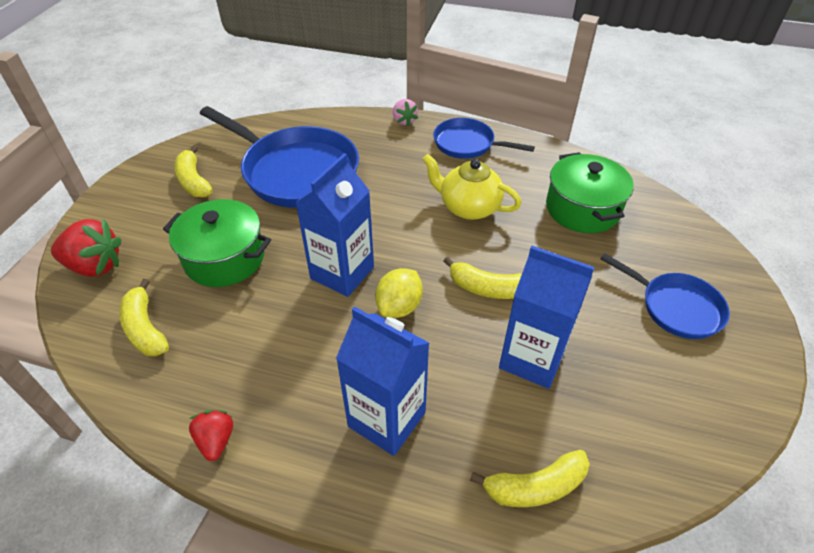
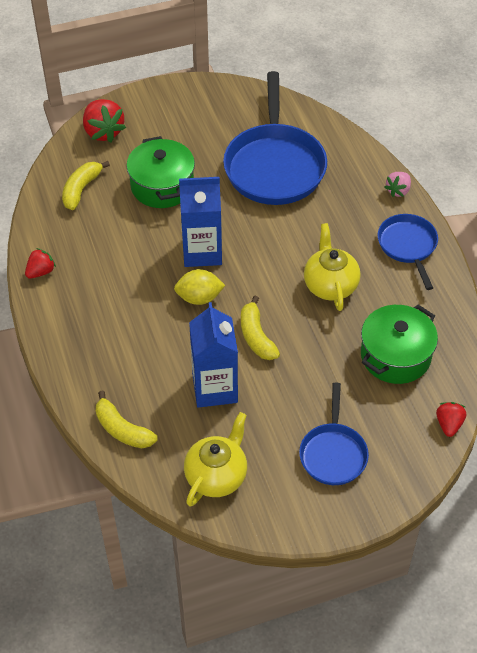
camera: 55 degrees right, 5 degrees up
(193, 181) = (213, 120): yellow banana -> none
(386, 419) = (112, 338): blue carton -> none
(658, 423) = (217, 476): none -> yellow teapot
(681, 215) = (449, 424): none -> red strawberry

